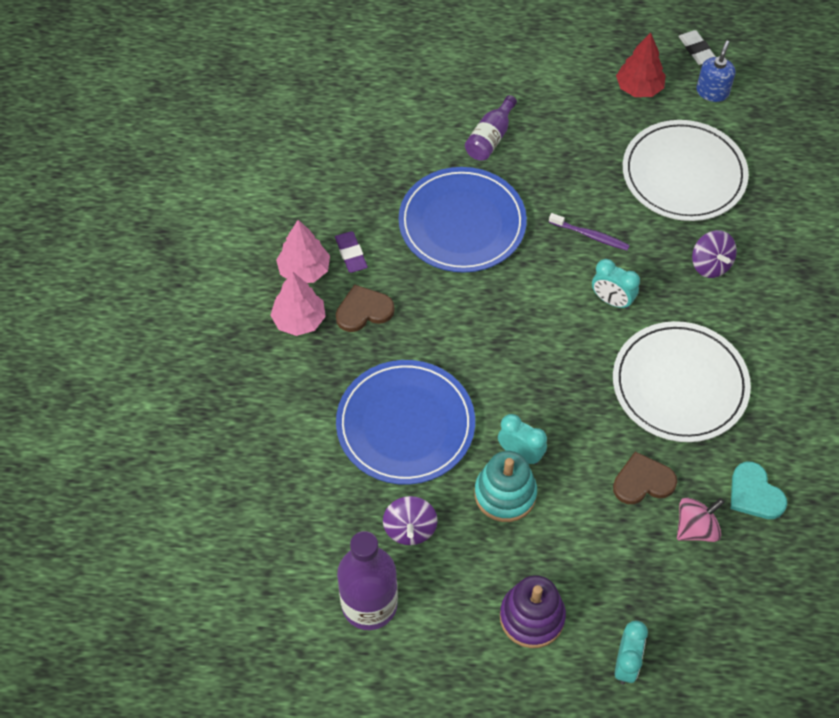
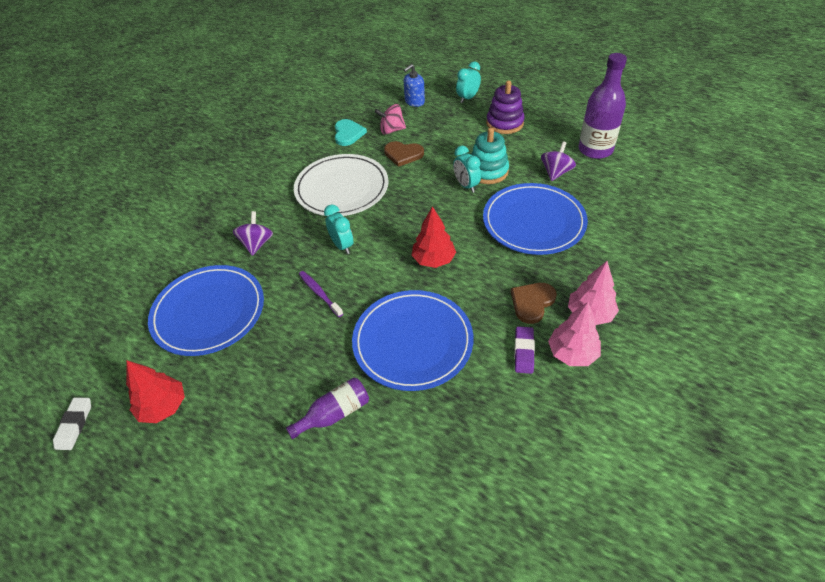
camera: 150 degrees left, 10 degrees down
(363, 310) = (532, 302): brown heart -> brown heart turned 120 degrees clockwise
(496, 322) = (433, 260): none -> red tree
(684, 174) = (209, 312): white plate -> blue plate
(712, 92) = (111, 374): blue soap dispenser -> blue soap dispenser (414, 101)

